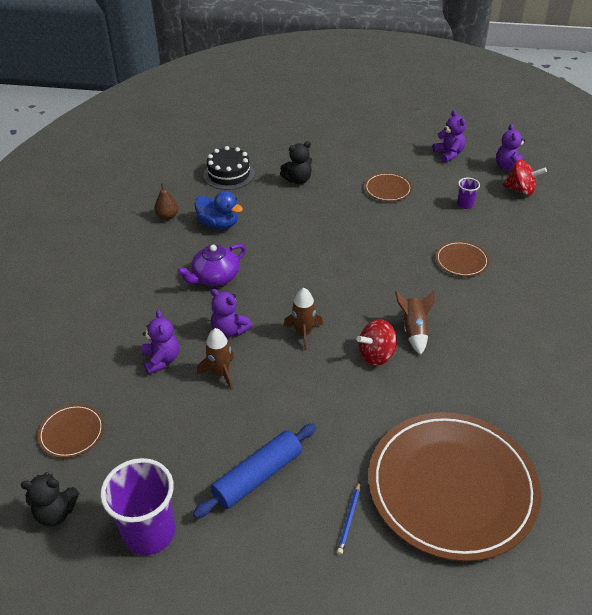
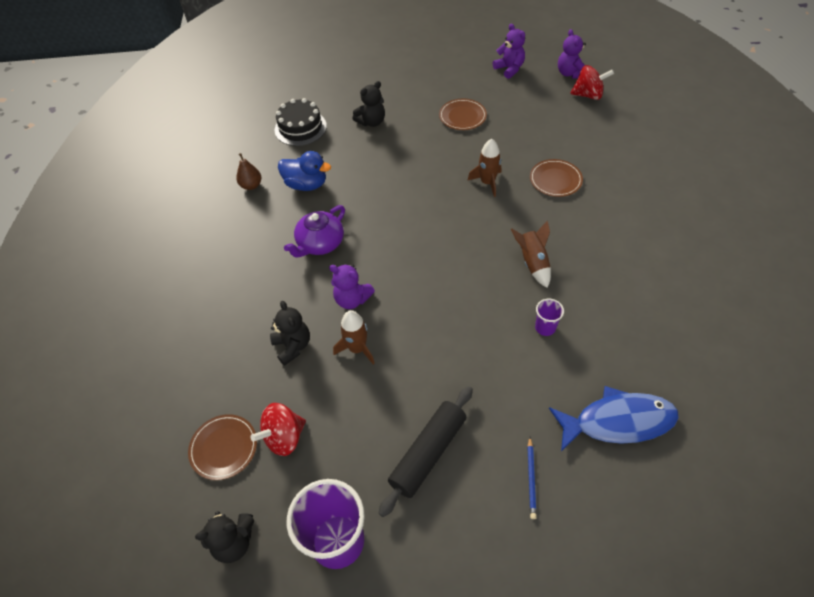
camera: 10 degrees left, 10 degrees up
(161, 360) = (293, 346): purple teddy bear -> black teddy bear
(258, 476) = (428, 453): blue rolling pin -> black rolling pin
(303, 333) = (427, 287): brown rocket -> brown rocket (487, 182)
(376, 355) = (504, 296): red spinning top -> red spinning top (284, 437)
(452, 487) = (618, 421): brown plate -> blue fish
(465, 204) = (541, 120): purple cup -> purple cup (545, 327)

